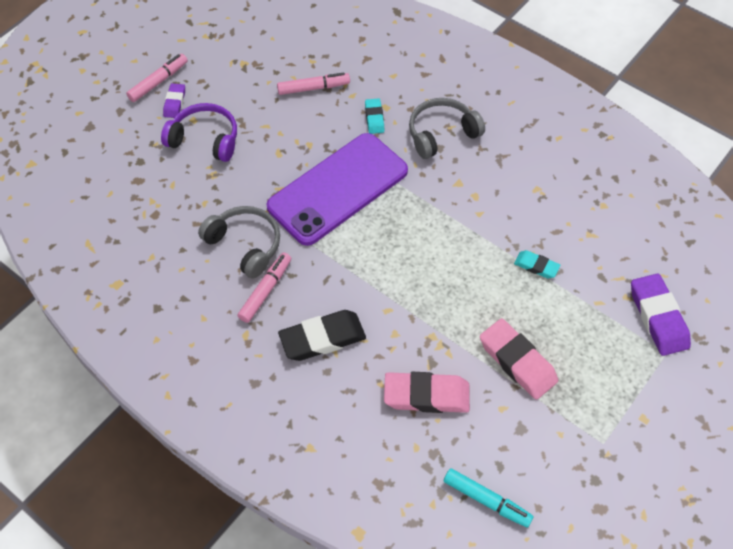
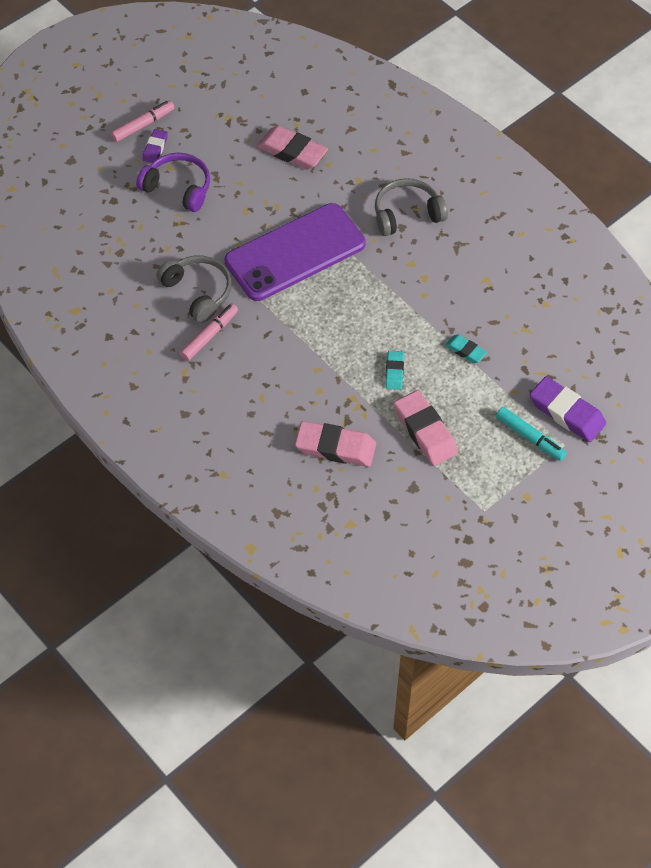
camera: 10 degrees right, 0 degrees up
(313, 88) = (292, 152): pink marker -> pink eraser
(322, 338) = (252, 385): black eraser -> none
(374, 118) = (345, 190): turquoise eraser -> turquoise eraser (394, 372)
(487, 500) = (367, 540): turquoise marker -> turquoise marker (530, 437)
(658, 317) = (566, 413): purple eraser -> purple eraser turned 45 degrees counterclockwise

